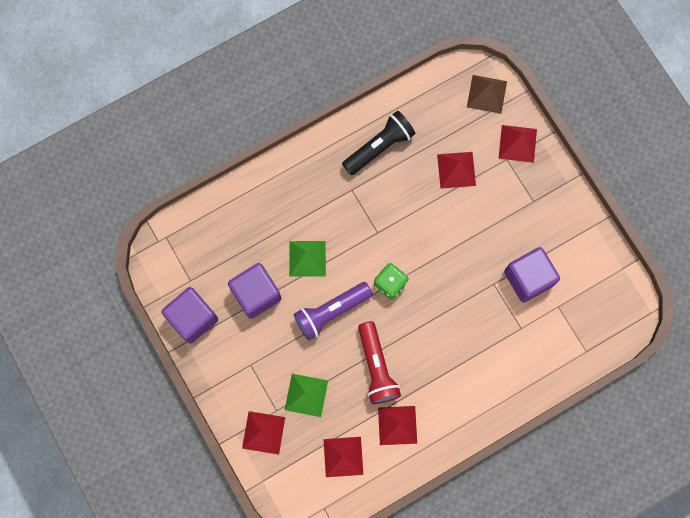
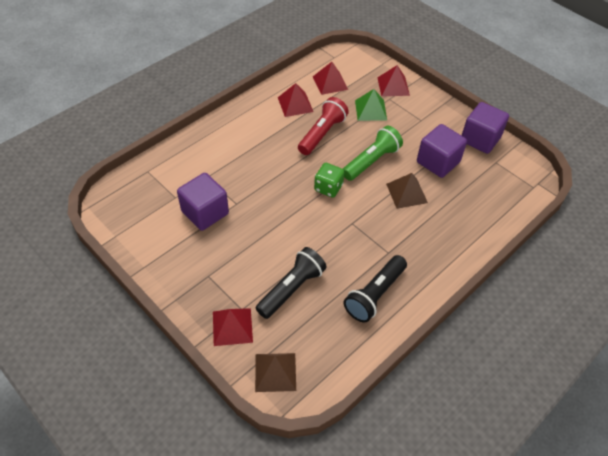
camera: 165 degrees right, 25 degrees down
(307, 258) = (406, 193): green pyramid -> brown pyramid
(331, 312) = (371, 161): purple flashlight -> green flashlight
(376, 367) = (322, 134): red flashlight -> red flashlight turned 60 degrees clockwise
(456, 170) = (291, 289): red pyramid -> black flashlight

